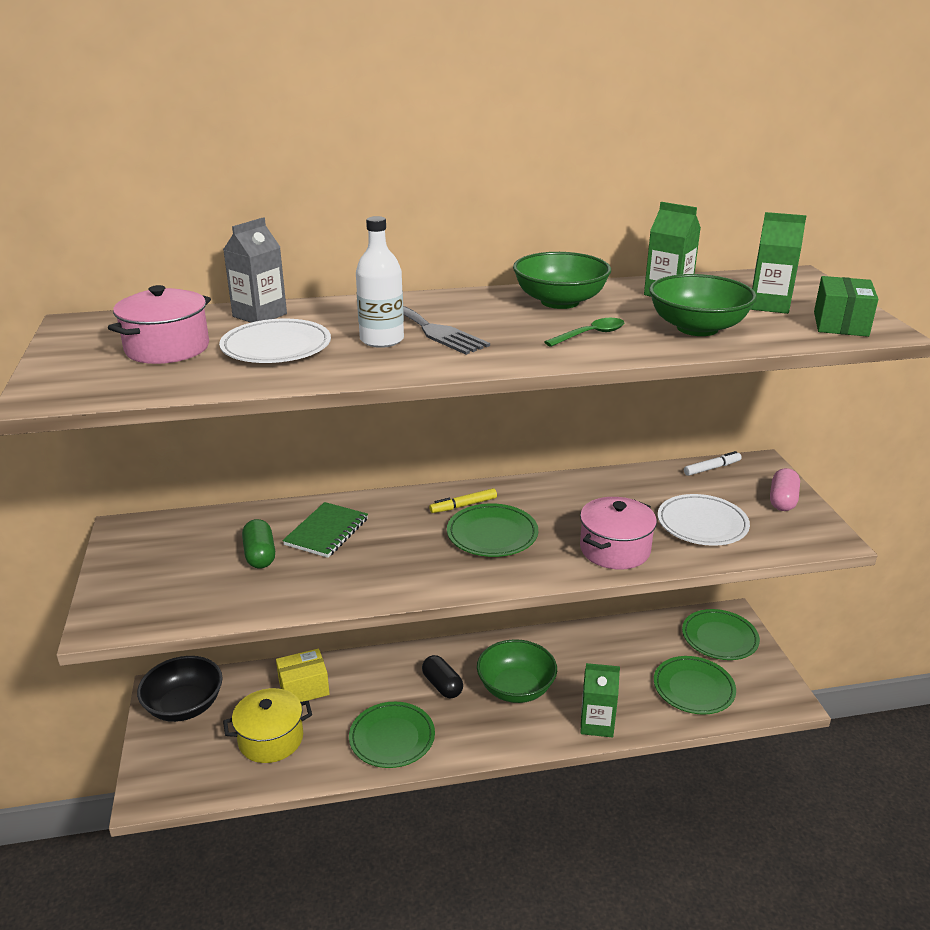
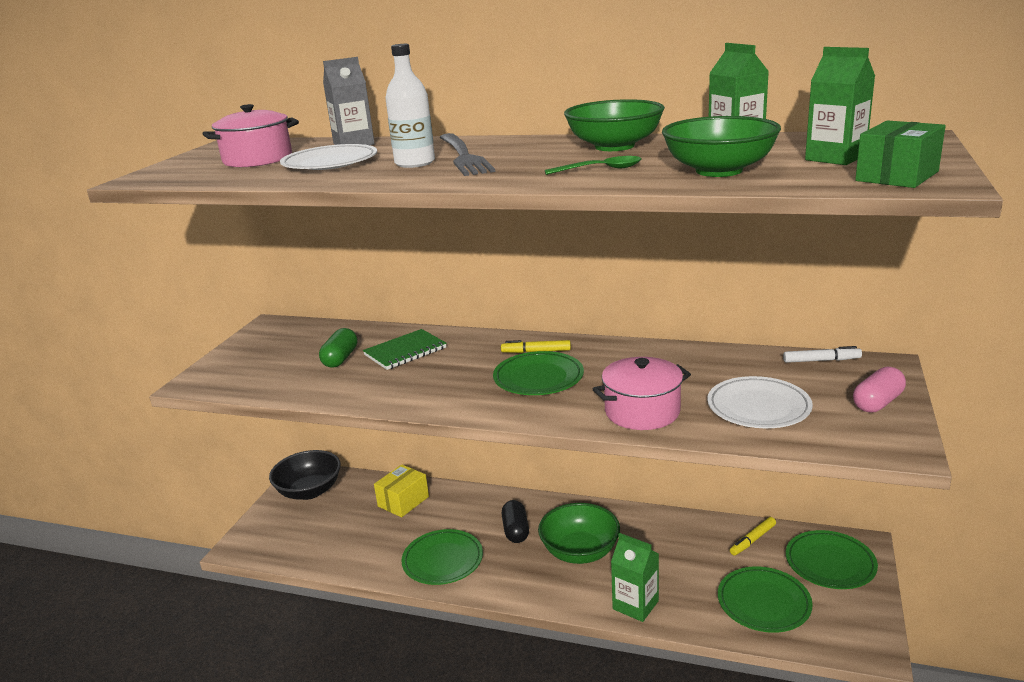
camera: 30 degrees right, 5 degrees down
(271, 739) = (351, 533): yellow pot -> none
(304, 688) = (403, 501): yellow box -> yellow box turned 60 degrees counterclockwise
(650, 634) = (752, 540): none -> yellow marker

